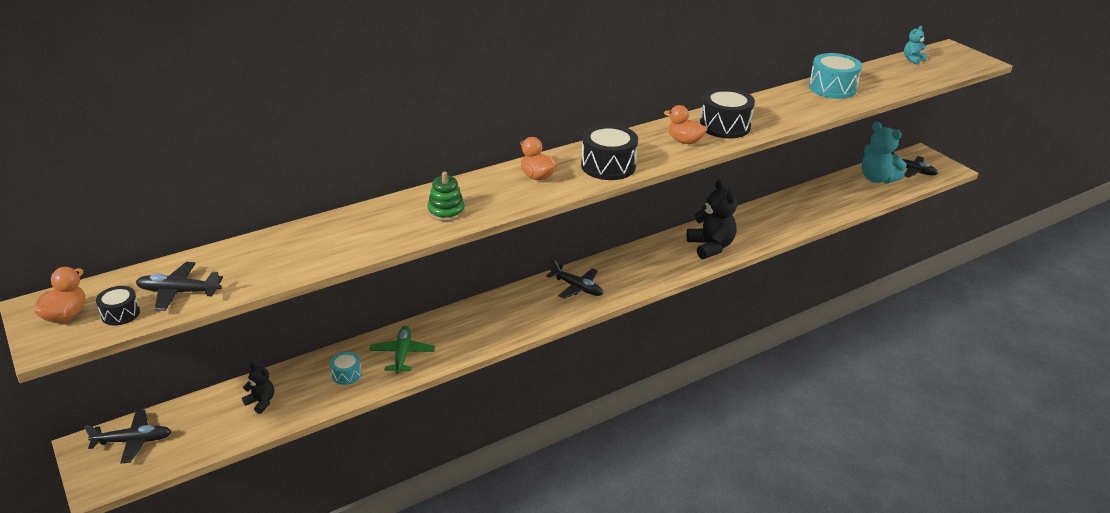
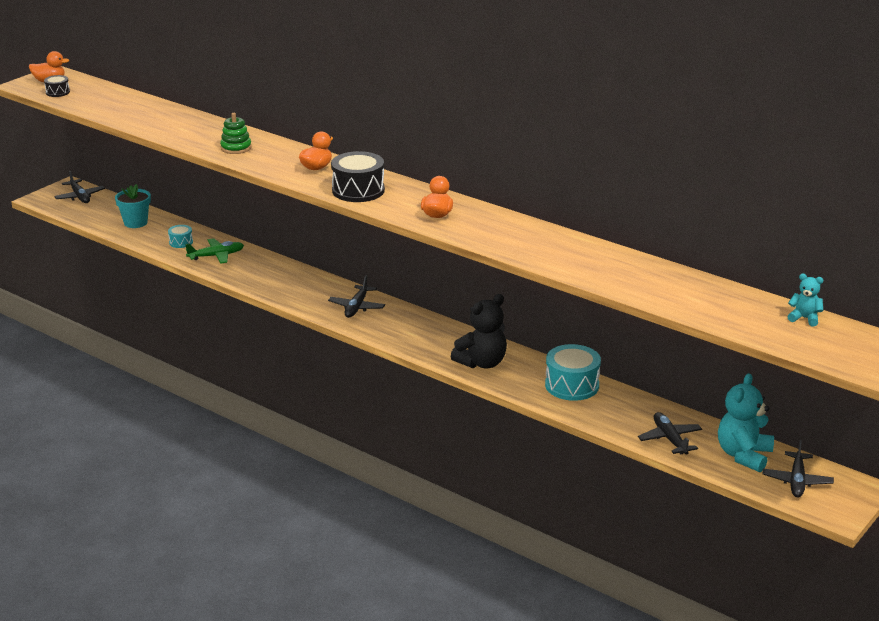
camera: 70 degrees right, 5 degrees down
(179, 292) = (87, 99): black plane -> black plane (670, 439)
(261, 402) = (135, 223): black teddy bear -> turquoise flower pot
(725, 126) = (489, 229): black drum -> none
(832, 88) = (649, 274): turquoise drum -> turquoise drum (572, 385)

